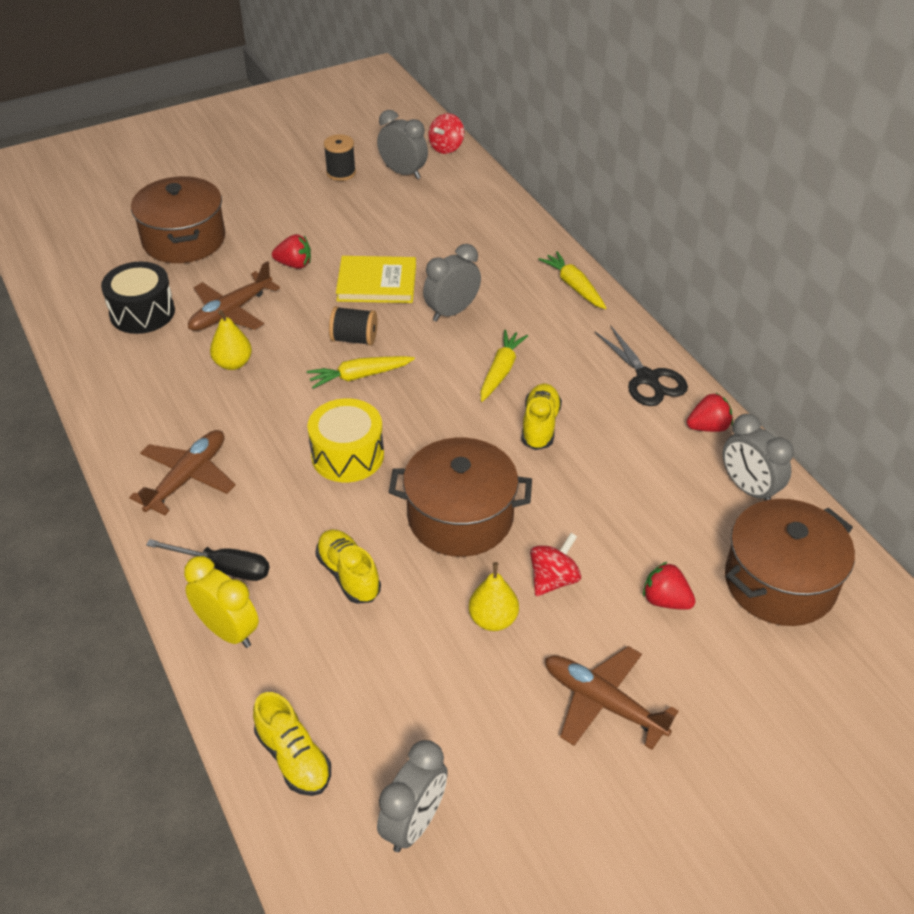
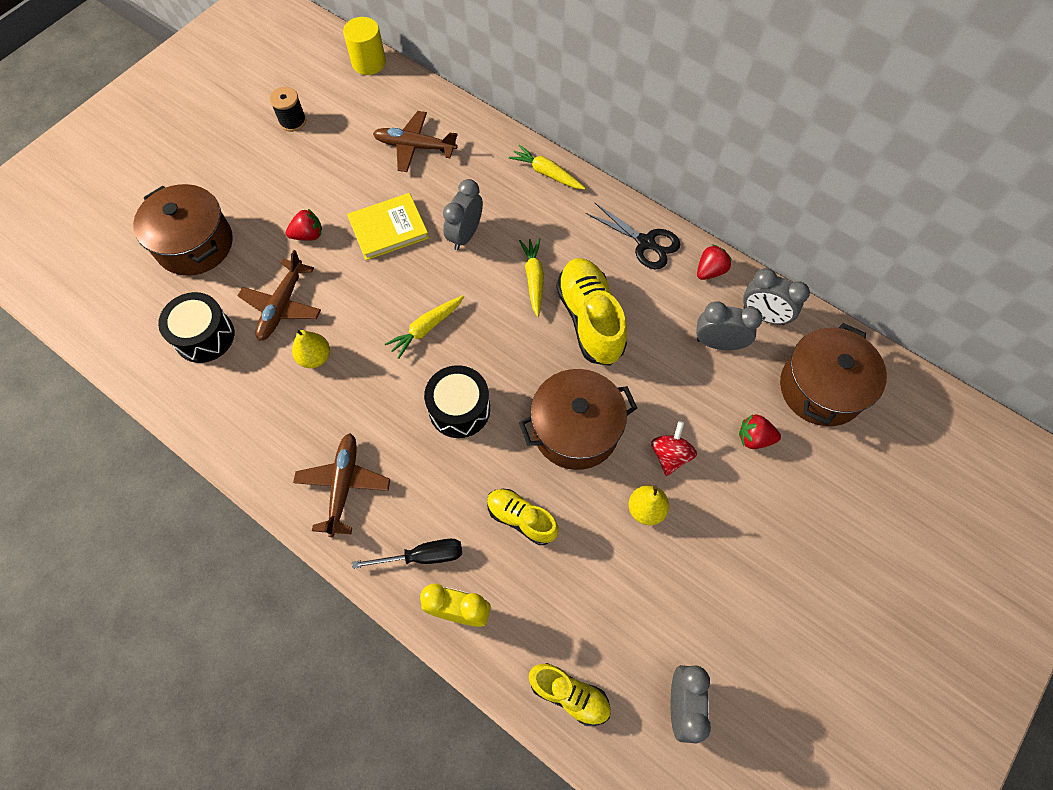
camera: 25 degrees left, 20 degrees up
(347, 455) = (459, 409): yellow drum -> black drum
(354, 339) = (401, 293): black spool -> none
(403, 172) = (346, 102): grey clock -> grey clock (718, 343)
(446, 148) = (369, 63): red spinning top -> yellow cylinder
(540, 426) = (590, 319): yellow shoe -> yellow shoe, size x1.68
(603, 703) = (755, 544): brown plane -> brown plane (415, 147)

